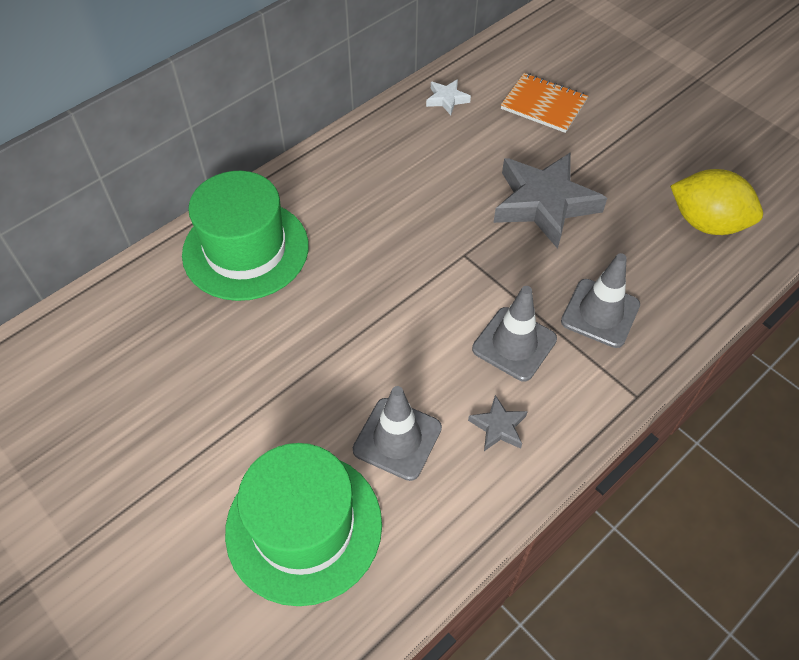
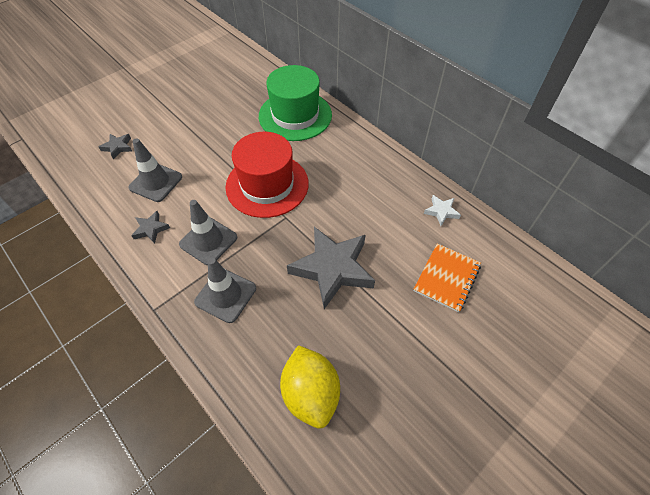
camera: 90 degrees right, 0 degrees up
(304, 526) = (118, 147): green hat -> grey star
(403, 279) = (267, 185): none -> red hat
(706, 223) = (311, 393): yellow lemon -> yellow lemon turned 45 degrees counterclockwise

